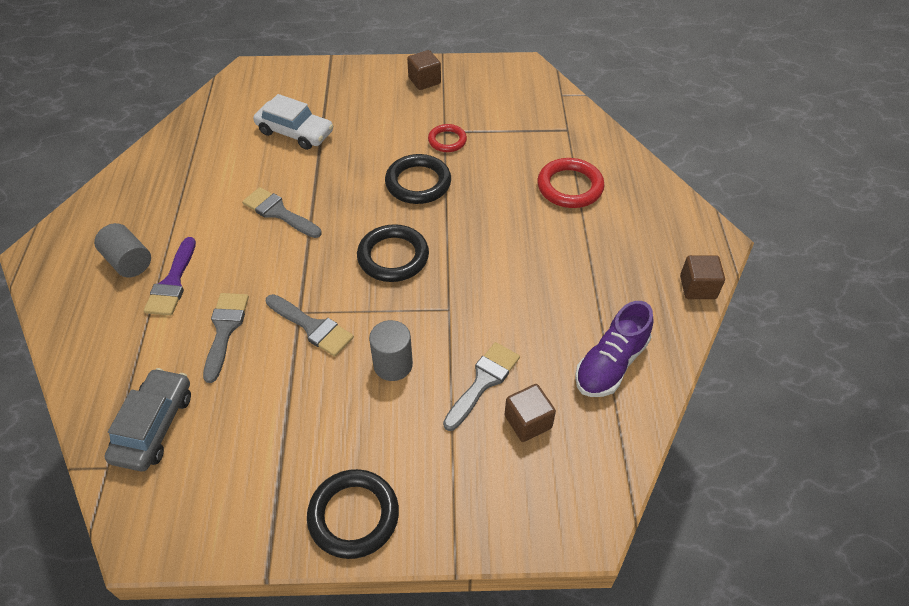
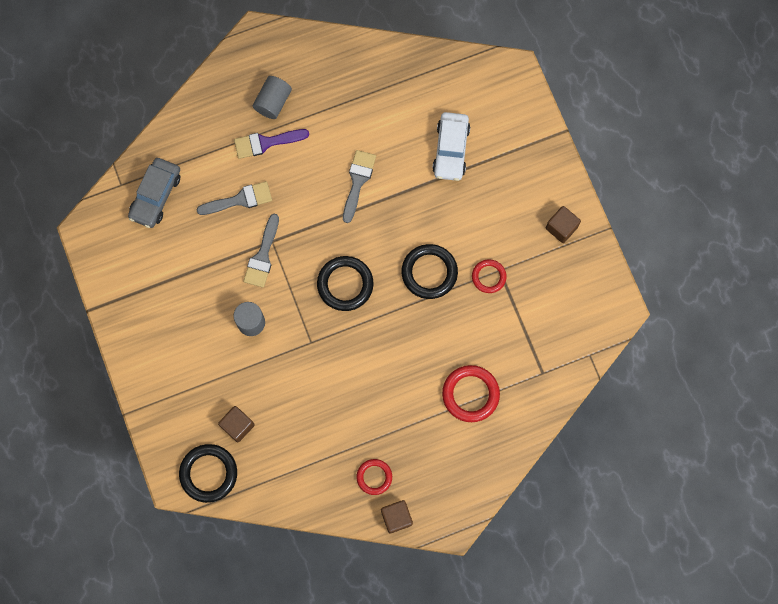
camera: 70 degrees right, 25 degrees up
(154, 426) = (156, 195): grey car -> grey car turned 120 degrees clockwise
(353, 516) = (139, 342): black ring -> black ring (208, 473)
(483, 382) = (258, 387): grey brush -> none
(611, 364) = (303, 468): purple shoe -> none
(642, 294) = (374, 477): none -> red ring

